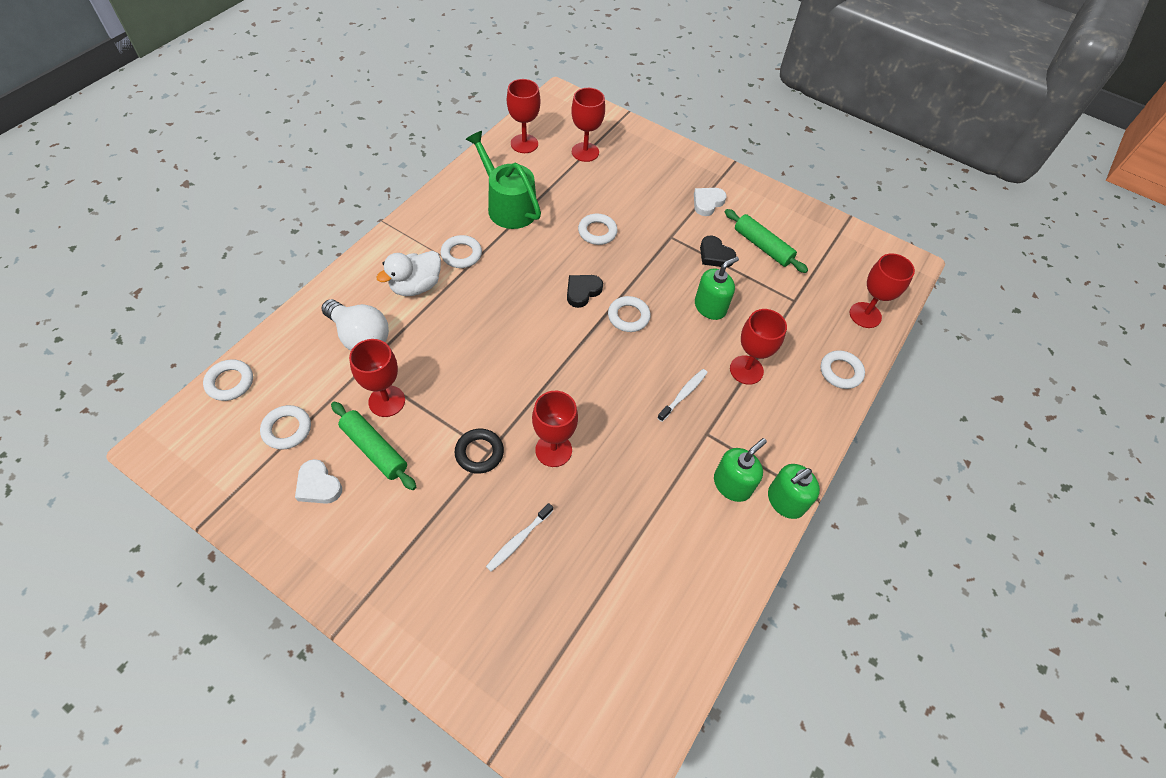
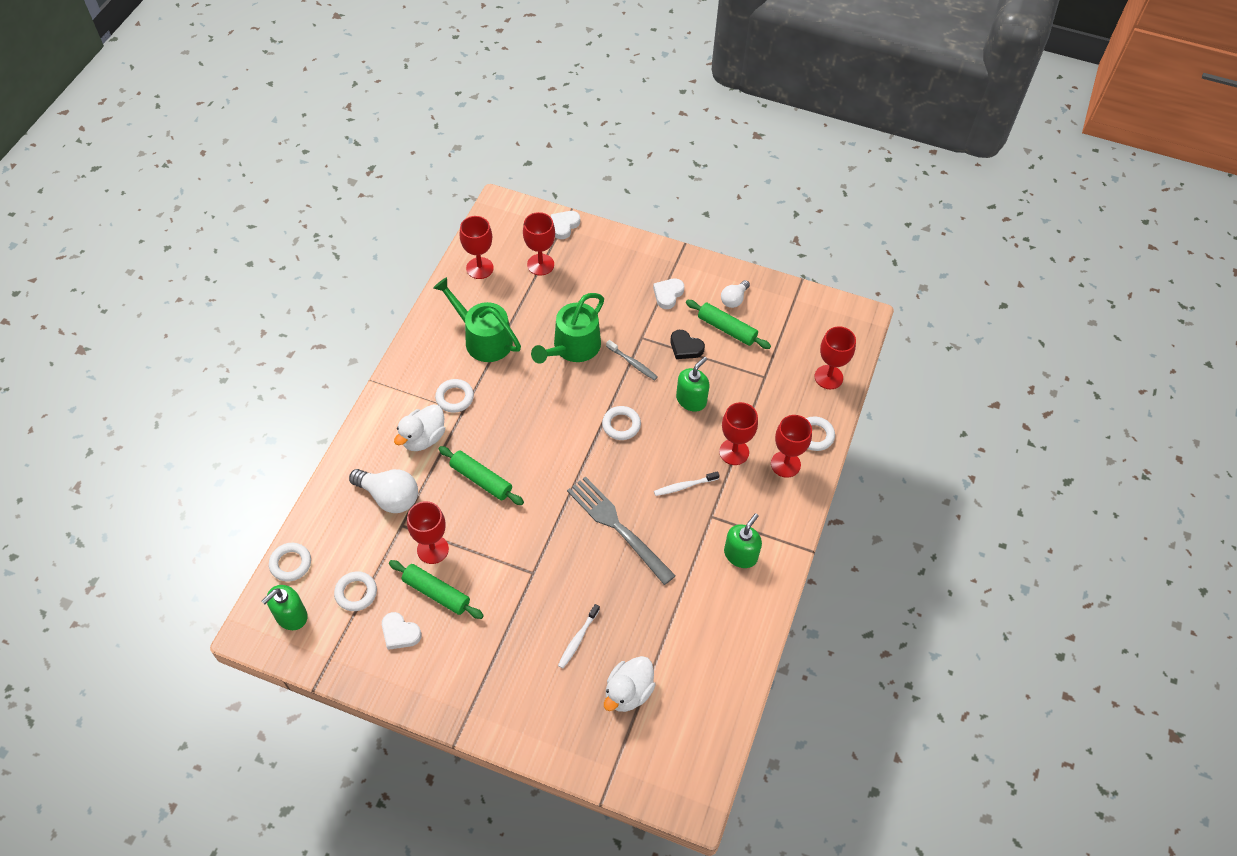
camera: 10 degrees left, 0 degrees up
(463, 340) = (481, 480): none -> green rolling pin
(479, 453) = (525, 576): black ring -> none
(553, 450) = (586, 559): red goblet -> red goblet (785, 464)
(561, 620) = (628, 692): none -> white duck
(582, 291) = (574, 410): black heart -> none
(597, 232) = (573, 347): white ring -> green watering can
(597, 421) = (617, 527): none -> grey fork
(618, 124) = (564, 226): none -> white heart
(655, 259) = (632, 363): none -> grey toothbrush
(683, 394) = (684, 486): white toothbrush -> white toothbrush turned 135 degrees counterclockwise
(775, 220) = (734, 299): none -> white light bulb
(785, 501) = (786, 558): green soap dispenser -> green soap dispenser (291, 616)

